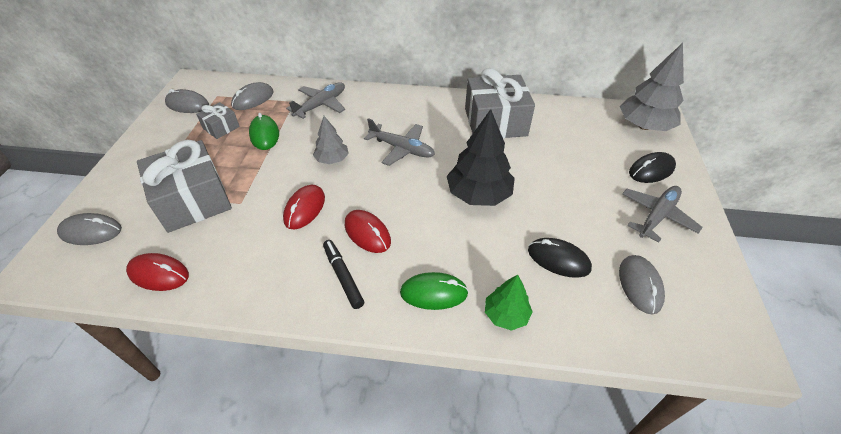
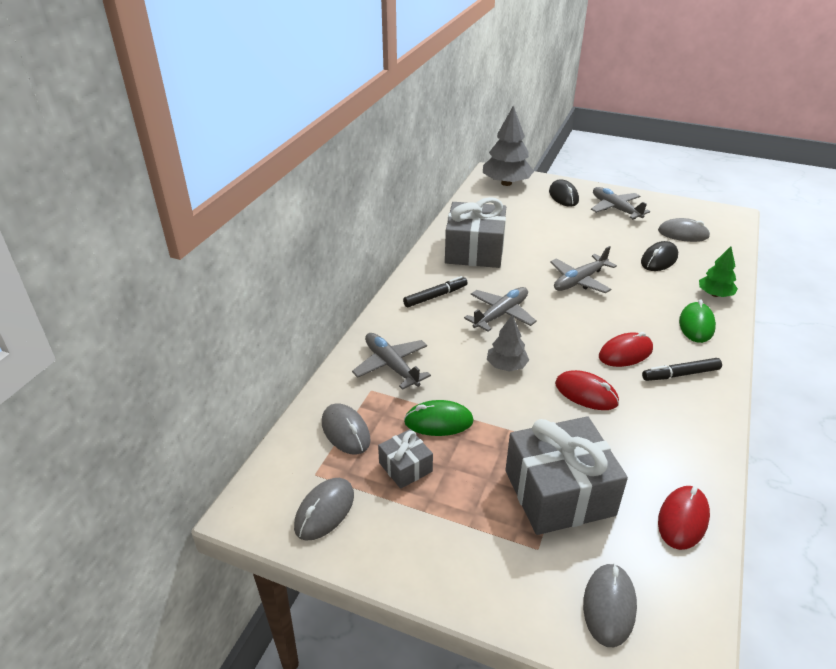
camera: 75 degrees left, 10 degrees down
(414, 111) = (435, 296): none -> black marker
(478, 194) = (580, 281): black tree -> grey plane

